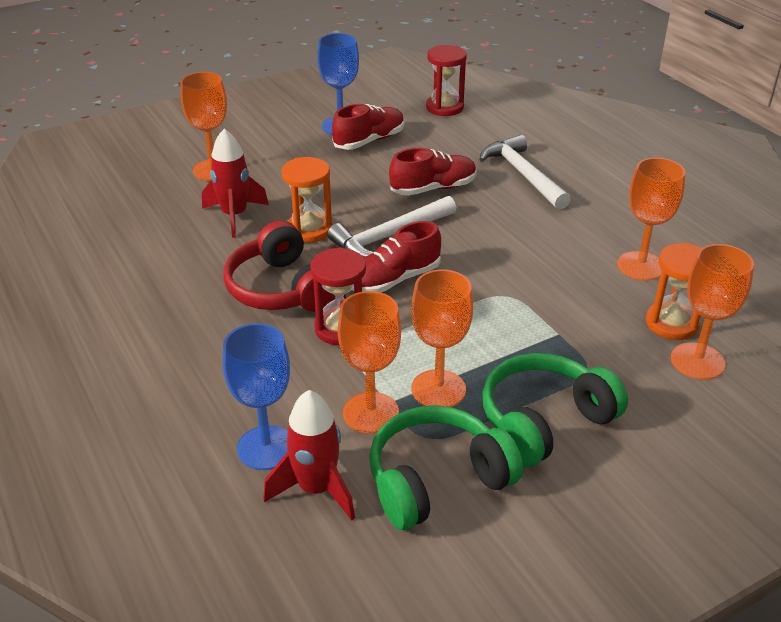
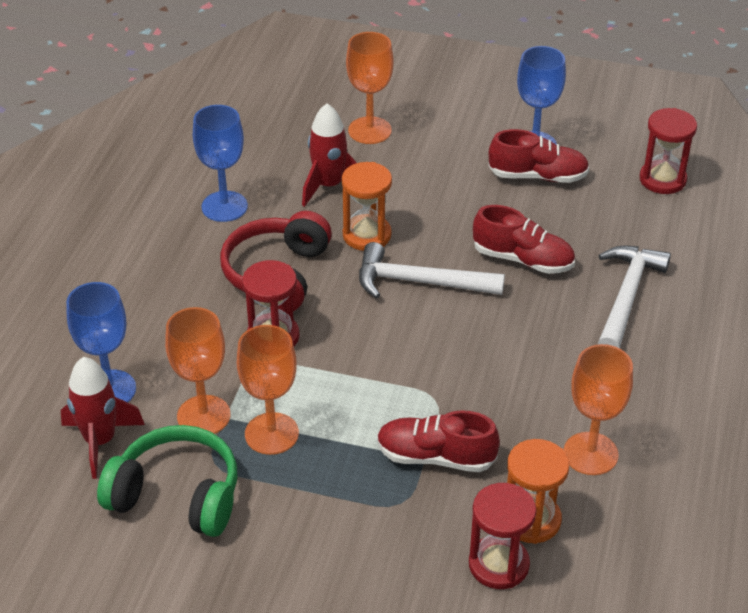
camera: 45 degrees right, 5 degrees up
(170, 270) = (224, 206): none -> blue goblet
(394, 280) = (368, 323): red shoe -> red shoe (435, 457)
(545, 422) = (307, 515): green headphones -> none
(697, 361) = (498, 564): orange goblet -> red hourglass

